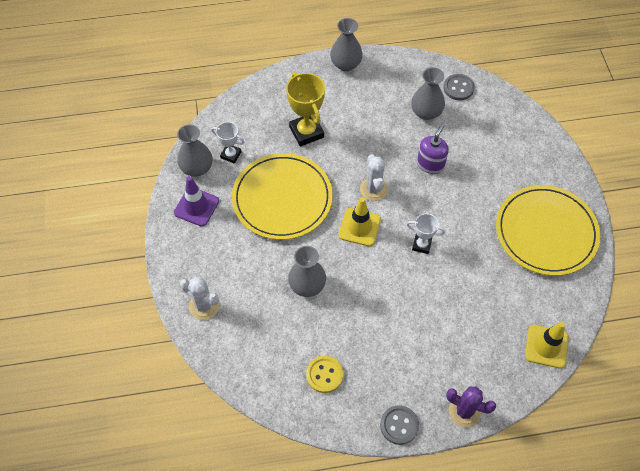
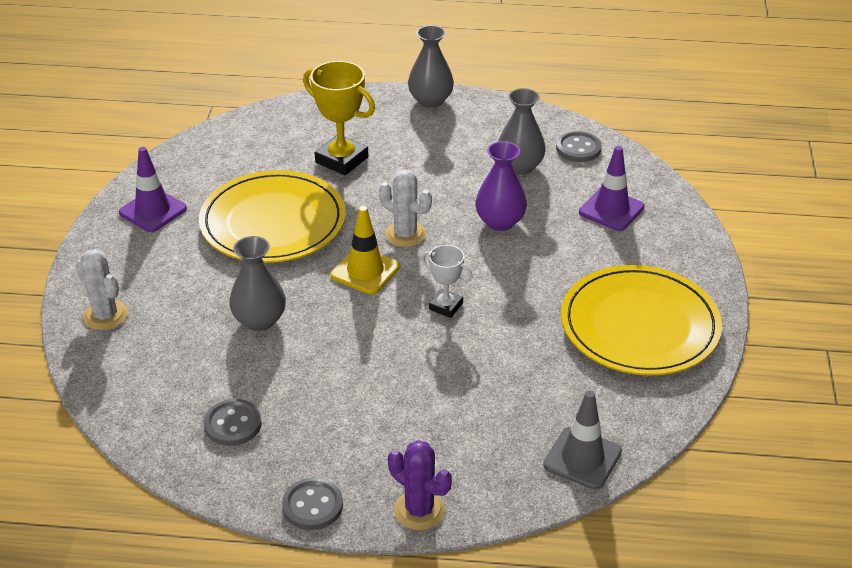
camera: 15 degrees right, 20 degrees down
(197, 168) = (175, 172): grey vase -> none
(231, 155) = (227, 166): white trophy -> none
(306, 132) = (341, 160): yellow trophy -> yellow trophy turned 45 degrees counterclockwise
(324, 375) = (233, 424): yellow button -> grey button
(373, 189) = (405, 234): white cactus -> white cactus turned 60 degrees counterclockwise
(430, 164) = (500, 222): purple soap dispenser -> purple vase
(497, 138) = (611, 210): none -> purple traffic cone
(546, 346) = (582, 458): yellow traffic cone -> grey traffic cone

